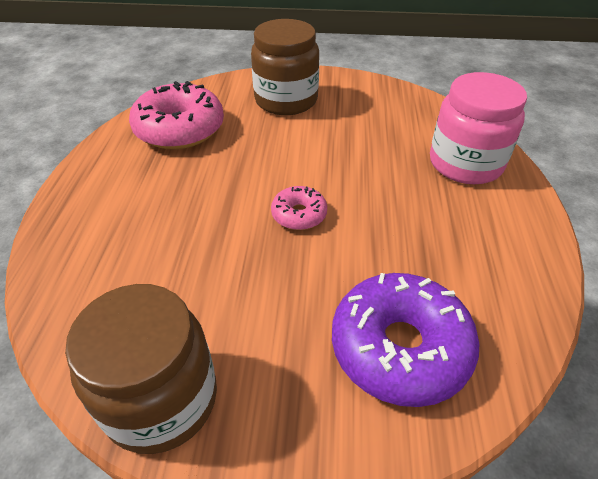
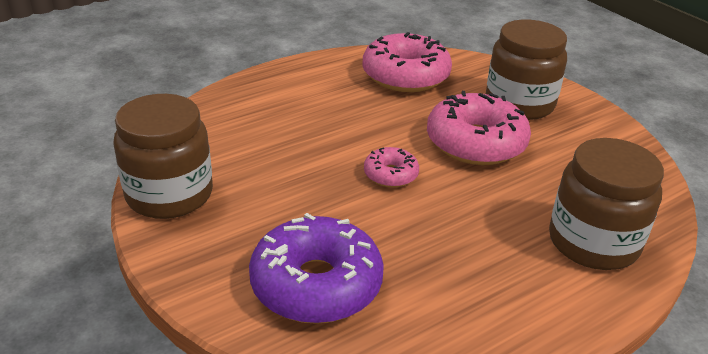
camera: 50 degrees right, 10 degrees down
(308, 147) = (476, 143): none -> pink donut
(465, 163) = (593, 242): pink jar -> brown jar

